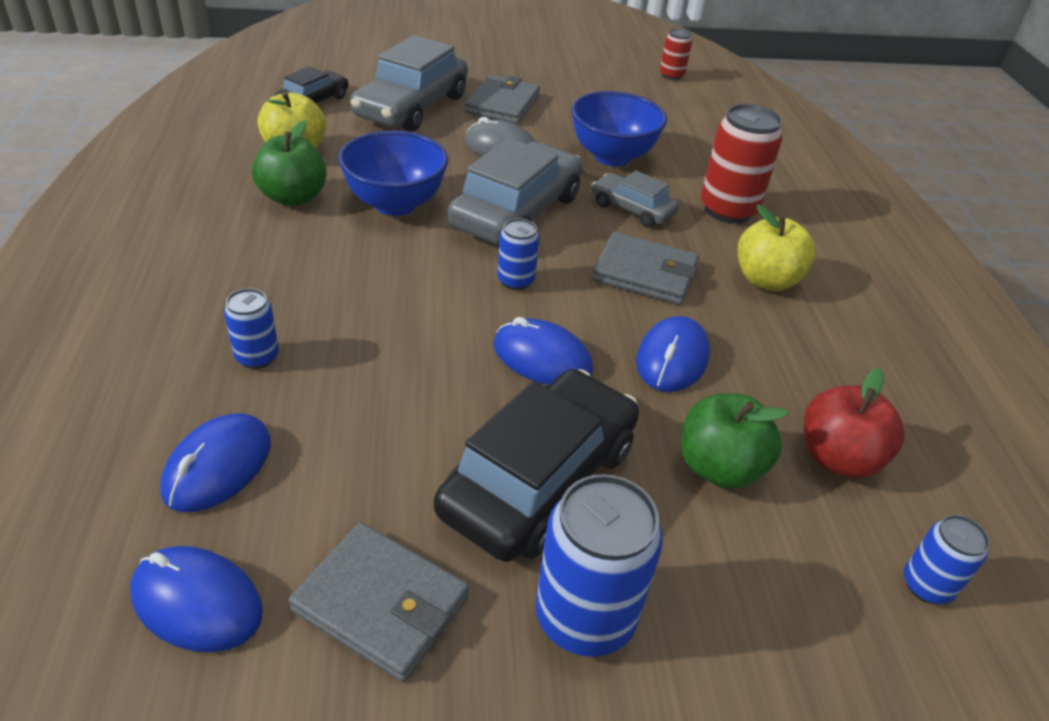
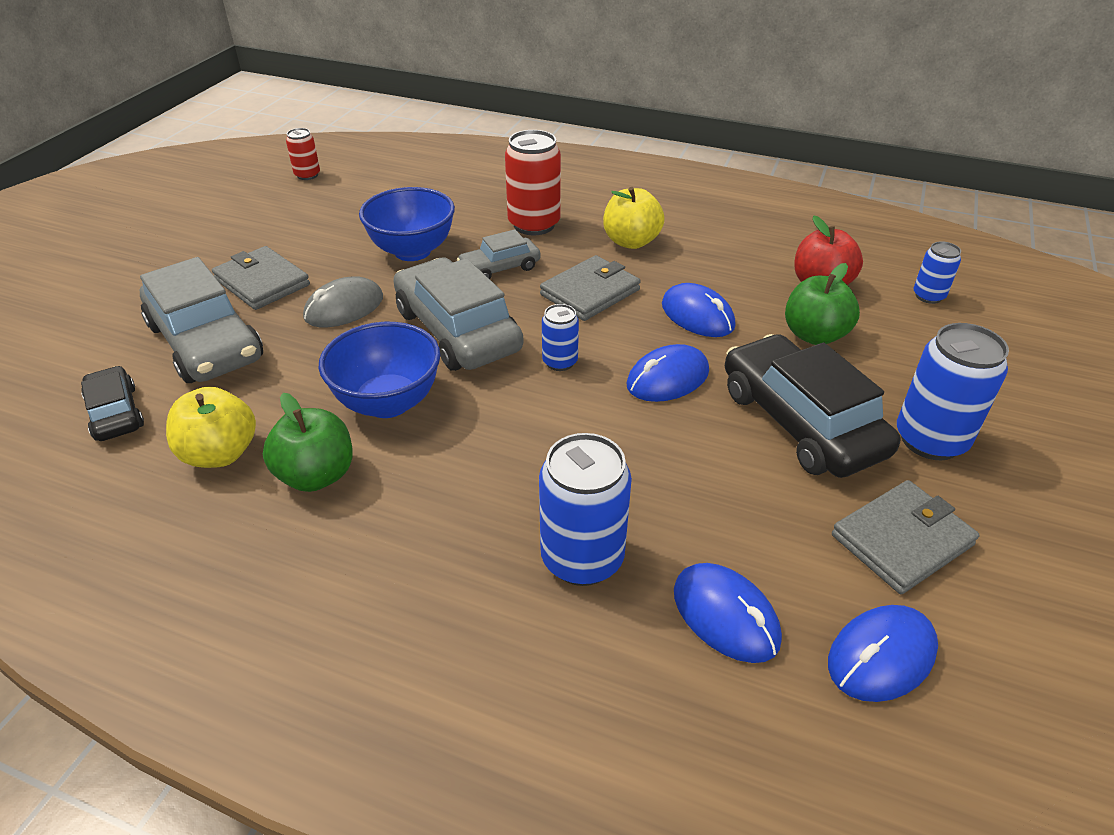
camera: 60 degrees left, 0 degrees up
(257, 357) = (582, 558): blue can -> blue can, size x1.83

